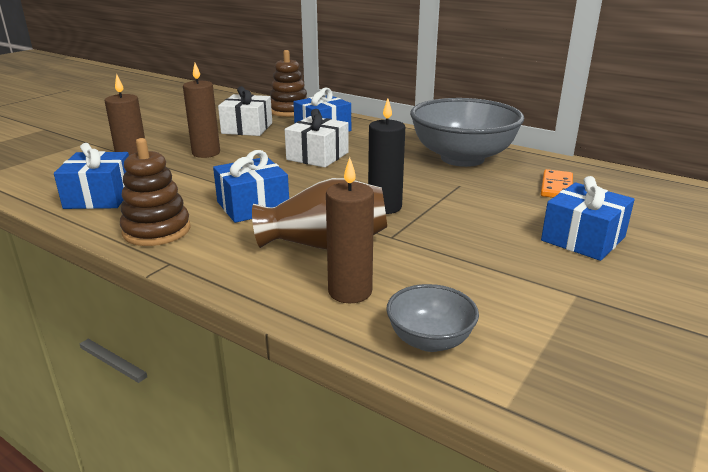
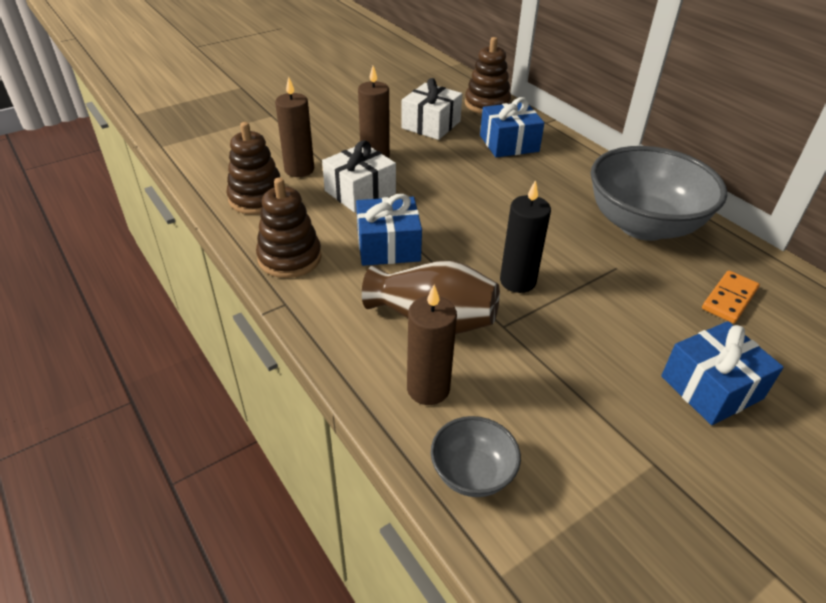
camera: 20 degrees right, 15 degrees up
(100, 197) = (257, 198): blue gift -> brown stacking toy
(317, 156) = (484, 185): white gift -> white gift (360, 192)

